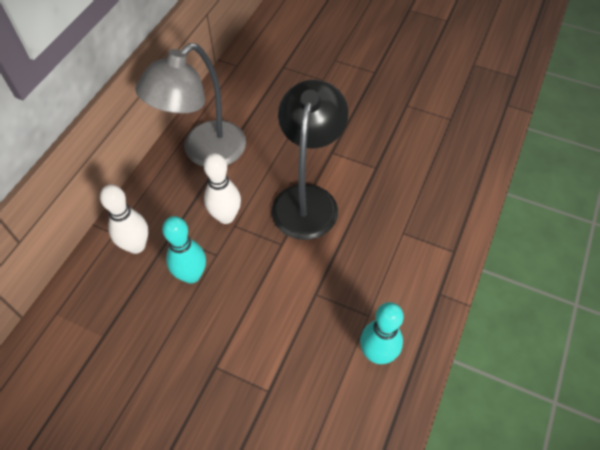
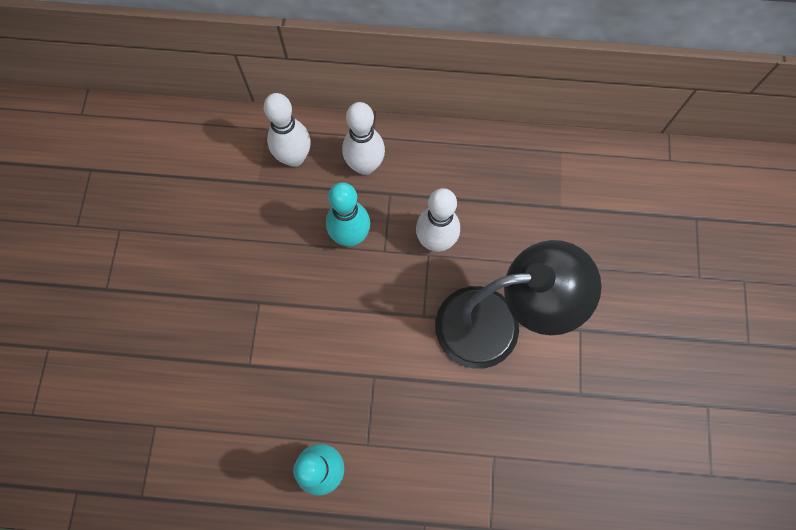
camera: 70 degrees right, 15 degrees up
(97, 298) = (294, 157): none -> white bowling pin
(204, 152) = (514, 181): grey lamp -> none

